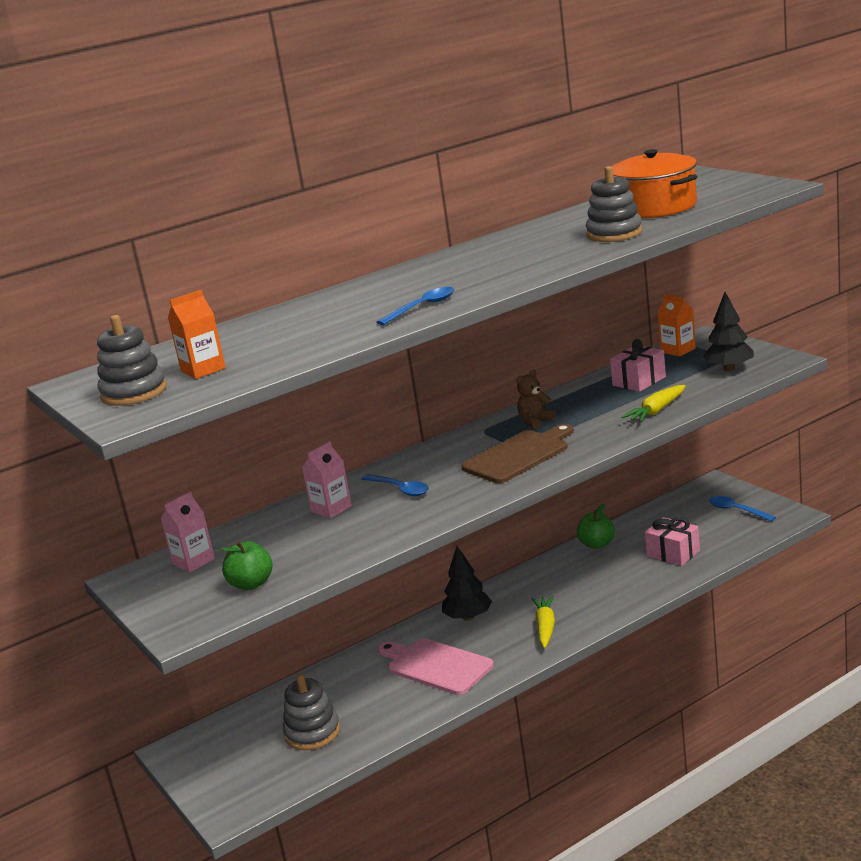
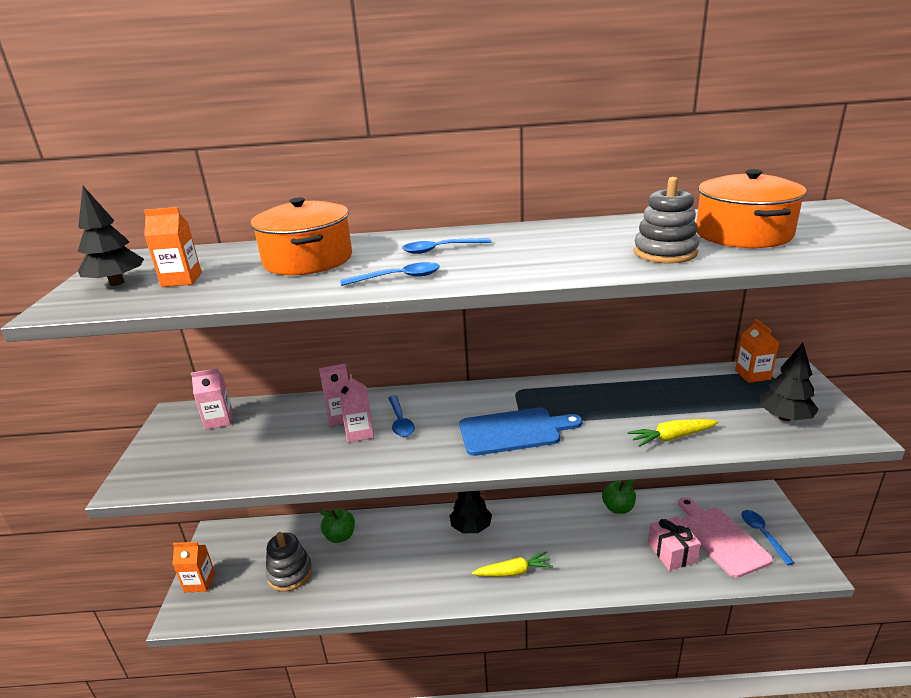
camera: 30 degrees right, 5 degrees up
(134, 392) = (117, 283): grey stacking toy -> black tree
(212, 787) = (200, 582): none -> orange carton
(251, 584) = (215, 464): green apple -> green apple (340, 536)
(301, 323) = (308, 260): none -> orange pot
(370, 510) = (360, 432): none -> pink carton
(418, 282) = (440, 249): none -> blue spoon
(436, 666) = (411, 561): pink cutting board -> pink cutting board (720, 538)
(519, 455) = (514, 431): brown cutting board -> blue cutting board
(535, 421) = (562, 400): brown teddy bear -> none
(545, 627) = (513, 572): yellow carrot -> yellow carrot turned 45 degrees clockwise
(639, 381) = (687, 395): pink gift -> none

